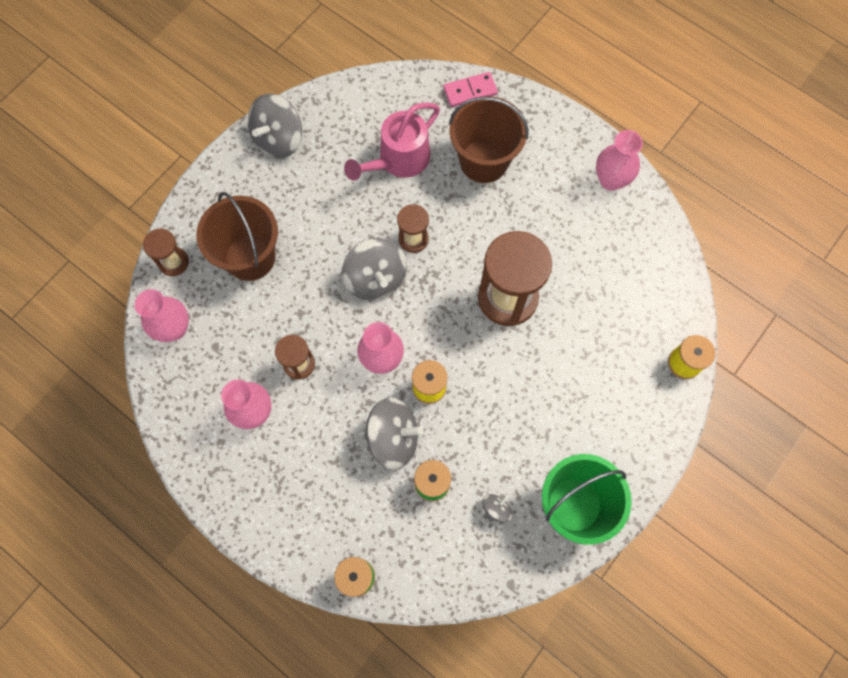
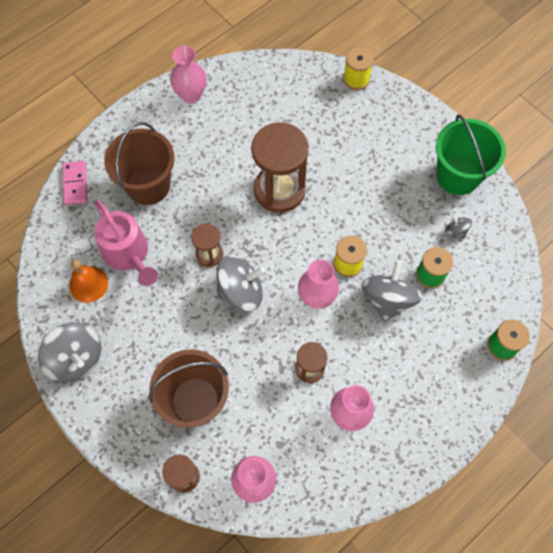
camera: 80 degrees left, 5 degrees down
(359, 131) = (88, 284): none -> orange bell

